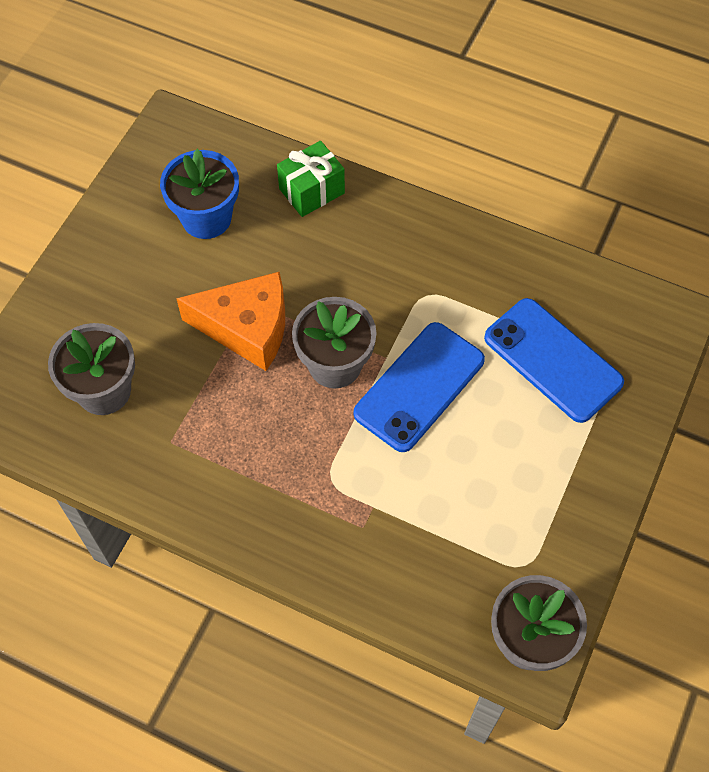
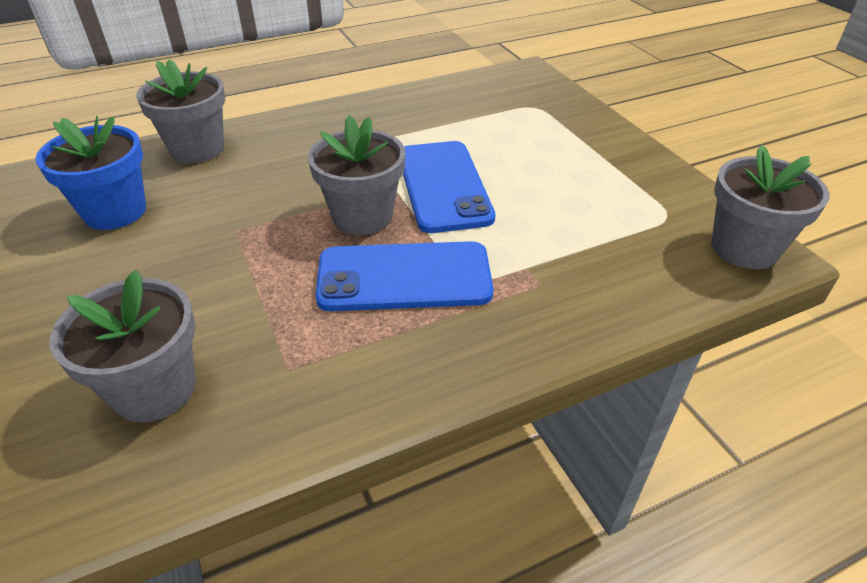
camera: 50 degrees left, 20 degrees down
(247, 328) = (253, 246): orange cheese -> none
(312, 191) = (197, 149): green gift -> grey flower pot
(552, 360) = (500, 123): blue phone -> blue phone (404, 277)

